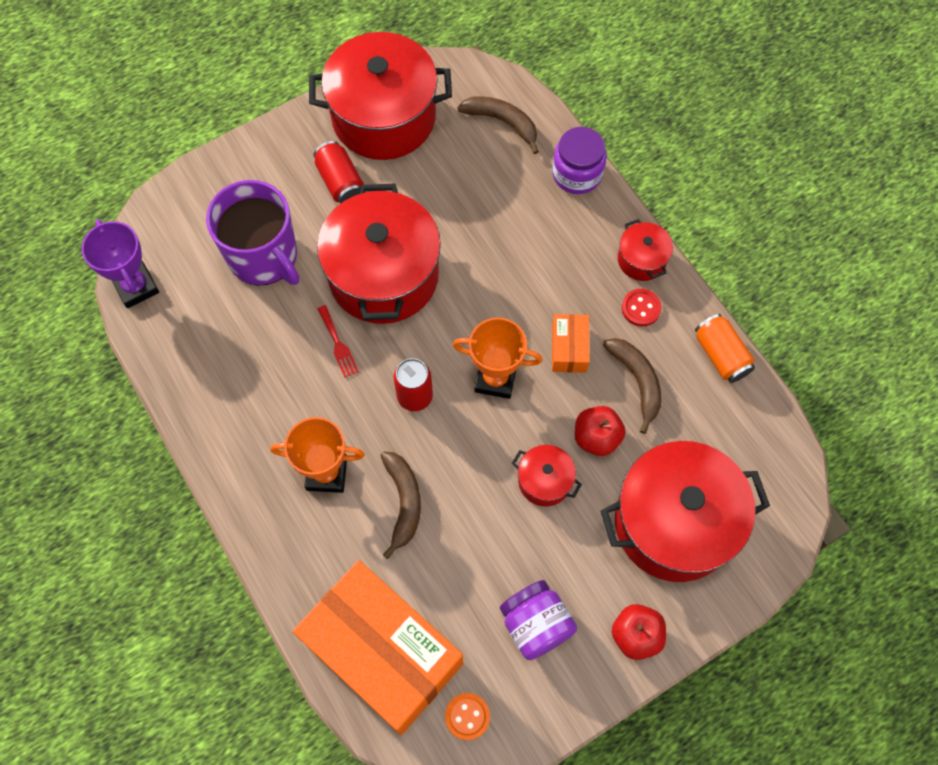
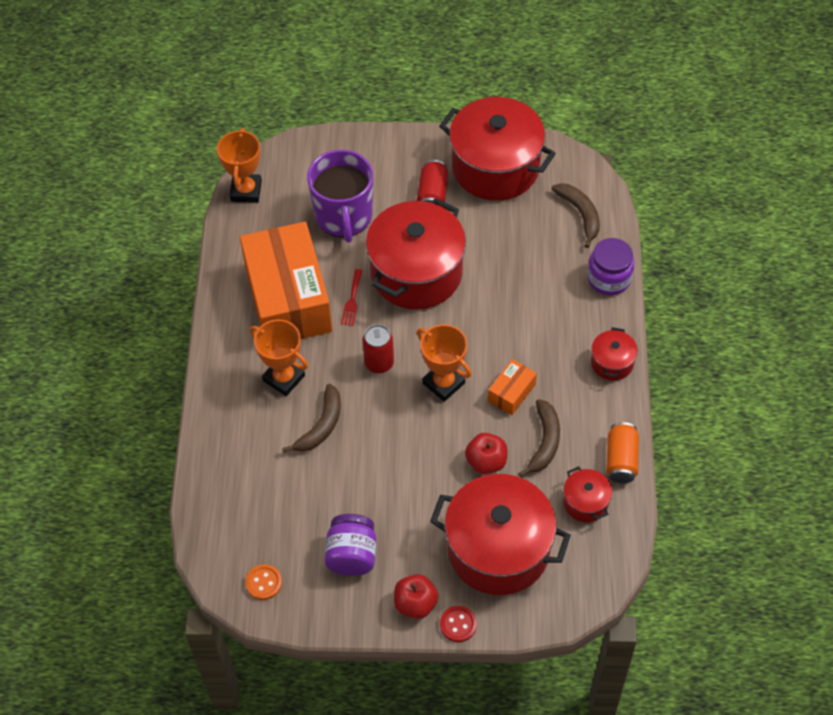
camera: 35 degrees right, 10 degrees down
(136, 287) = (246, 191): purple trophy -> orange trophy
(383, 652) = (238, 510): orange box -> orange box (288, 299)
(544, 481) = (427, 468): red pot -> red pot (585, 502)
(641, 308) = (585, 395): red button -> red button (458, 624)

